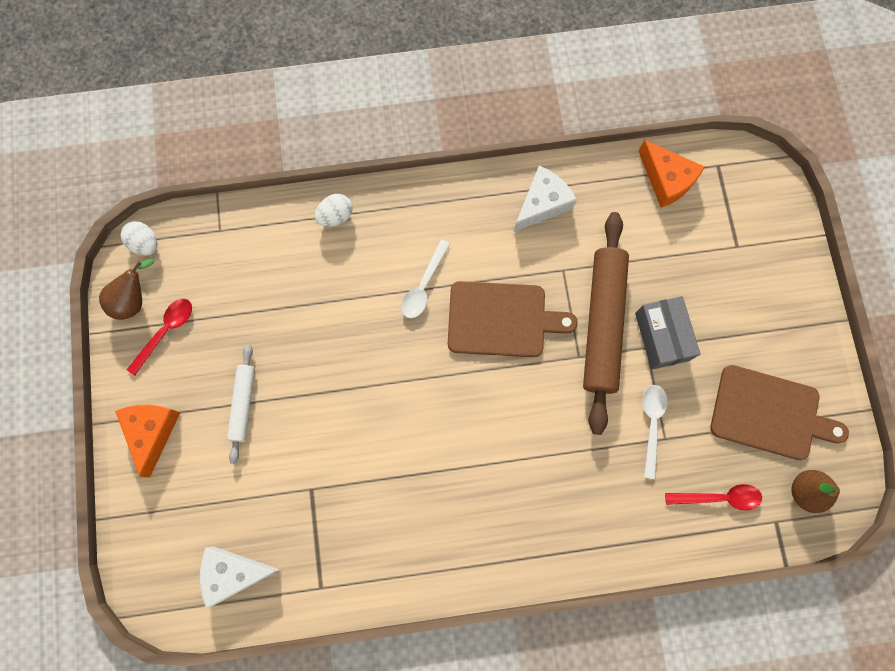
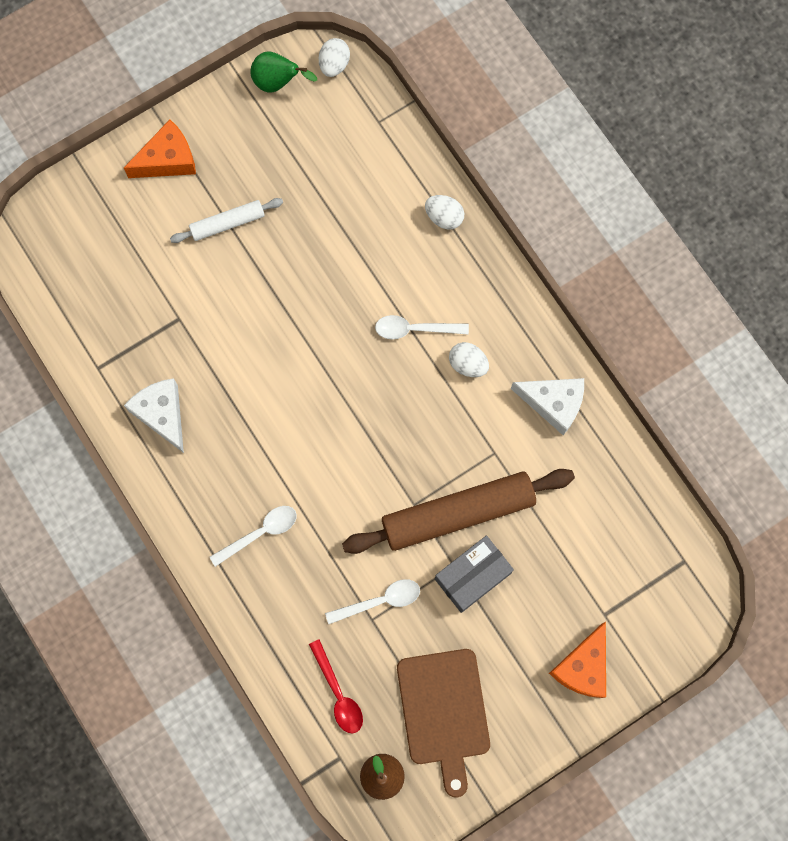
camera: 65 degrees right, 0 degrees up
(134, 300) = (277, 82): brown pear -> green pear
(166, 332) = (261, 124): red spoon -> none
(233, 573) = (78, 289): white cheese -> white cheese (162, 414)
(476, 256) = (468, 364): none -> white egg
(501, 319) = (416, 416): brown cutting board -> none
(546, 503) = (260, 533): none -> white spoon
(666, 180) = (641, 515): orange cheese -> orange cheese (583, 667)

